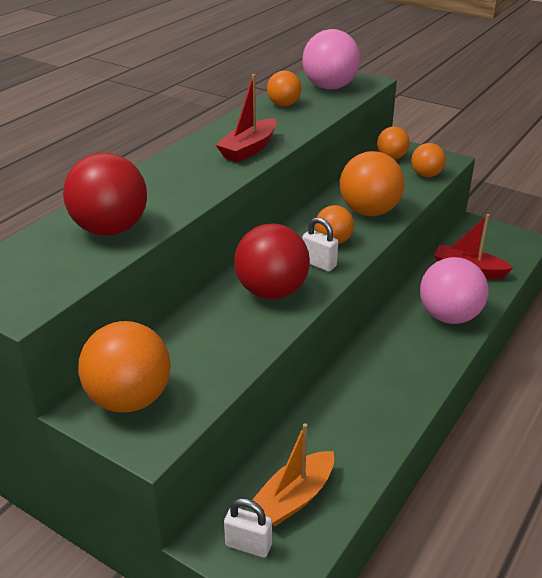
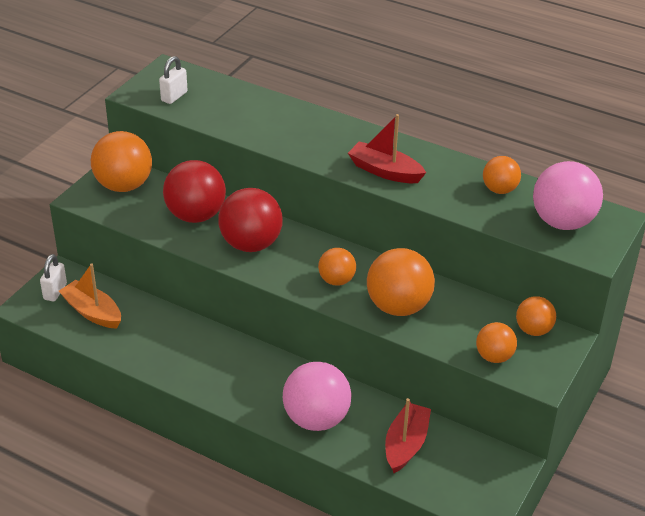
camera: 85 degrees right, 5 degrees up
(110, 229) = (235, 114): red ball -> red ball (196, 215)
(319, 264) = (296, 271): white padlock -> white padlock (174, 96)

